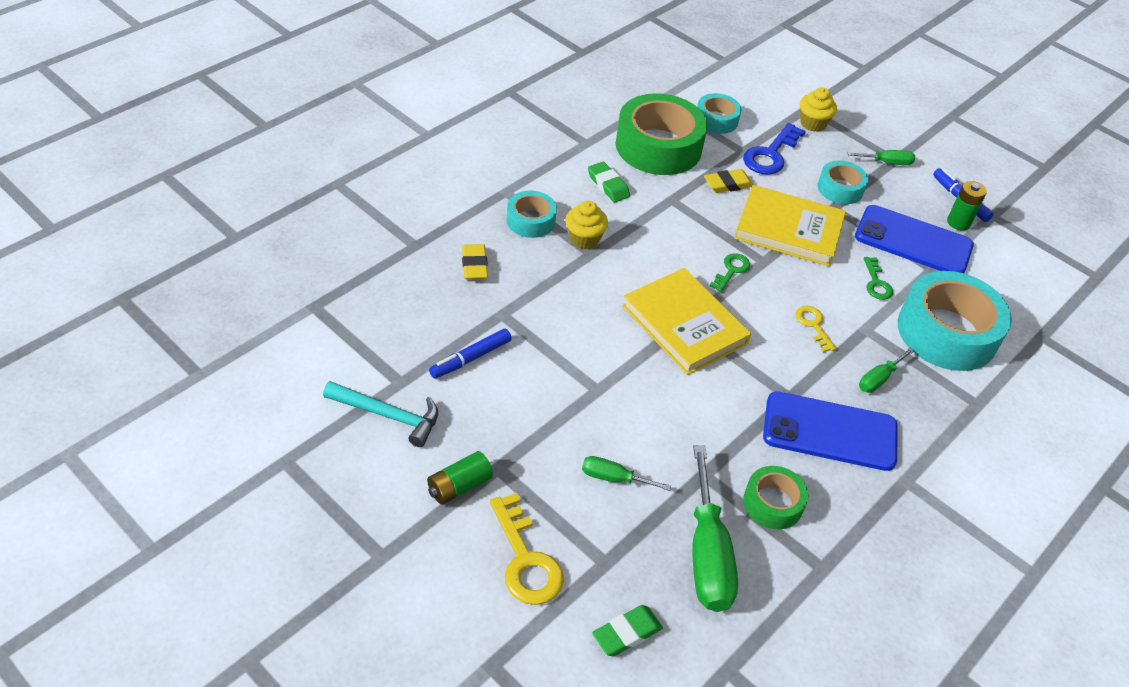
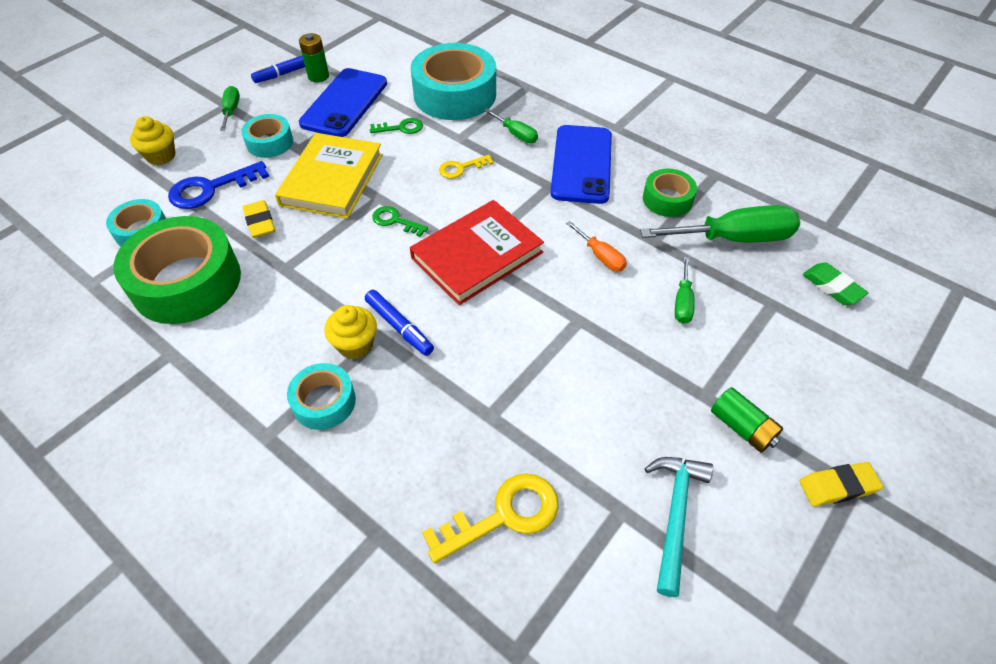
camera: 90 degrees left, 5 degrees up
(470, 358) = (566, 440): blue marker -> blue marker (399, 327)
(474, 265) = (411, 456): yellow eraser -> yellow eraser (838, 486)
(525, 560) = (799, 362): yellow key -> yellow key (503, 515)
(608, 185) = (257, 327): green eraser -> none
(681, 422) = (601, 256): none -> orange screwdriver
(684, 325) = (477, 255): yellow book -> red book
(770, 154) = (211, 189): blue key -> blue key turned 120 degrees clockwise

